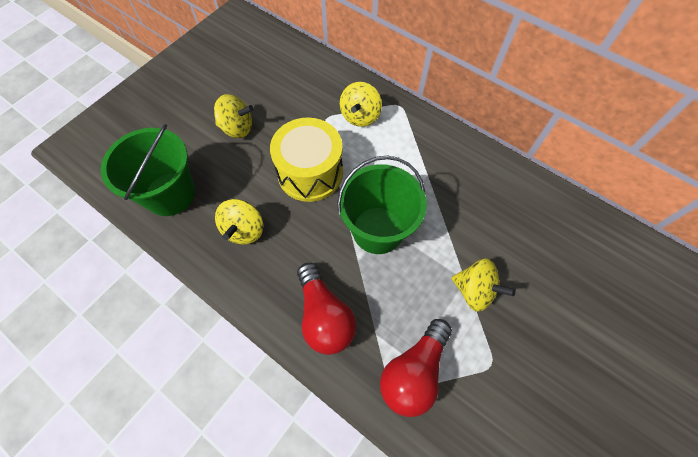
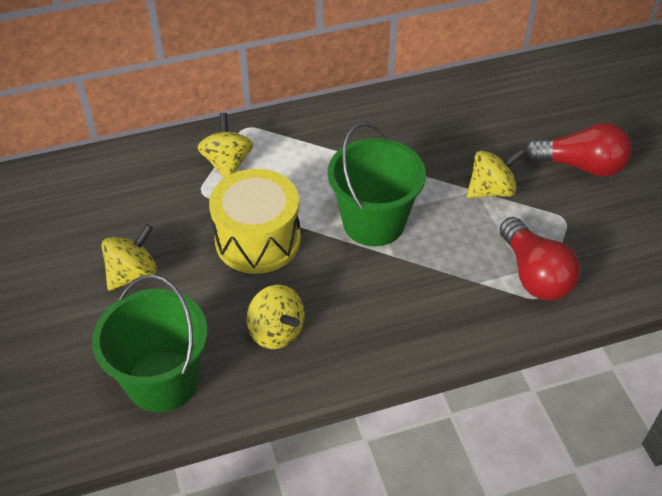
camera: 55 degrees left, 15 degrees down
(324, 316) = (431, 312): red light bulb -> red light bulb (580, 166)
(360, 116) = (227, 163): yellow spinning top -> yellow spinning top turned 150 degrees counterclockwise

